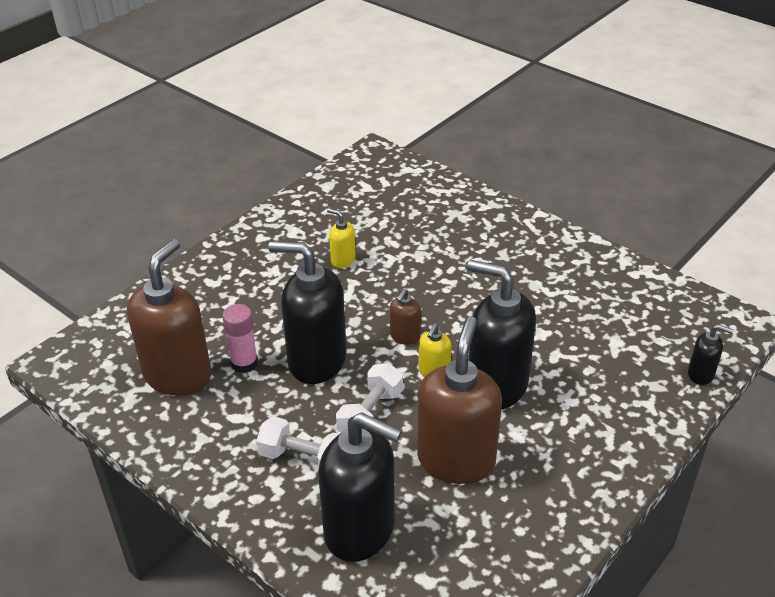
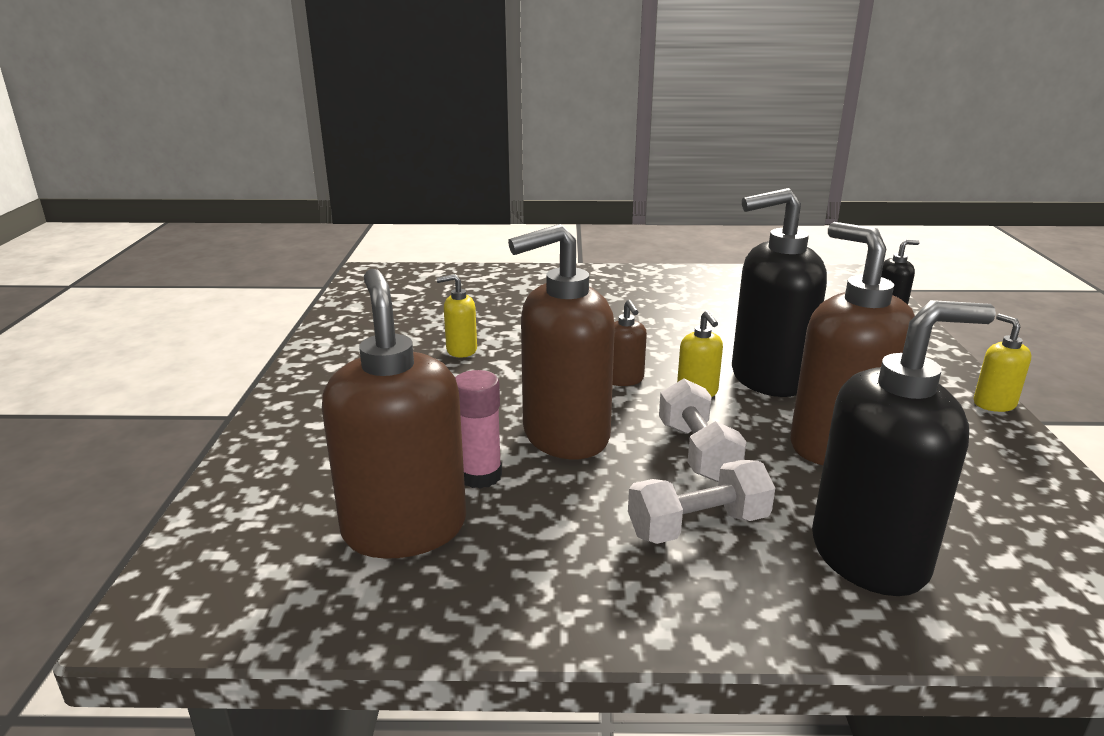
camera: 40 degrees left, 15 degrees down
(316, 361) = (565, 436): black soap dispenser -> brown soap dispenser
(618, 495) = (994, 404): none -> yellow soap dispenser

